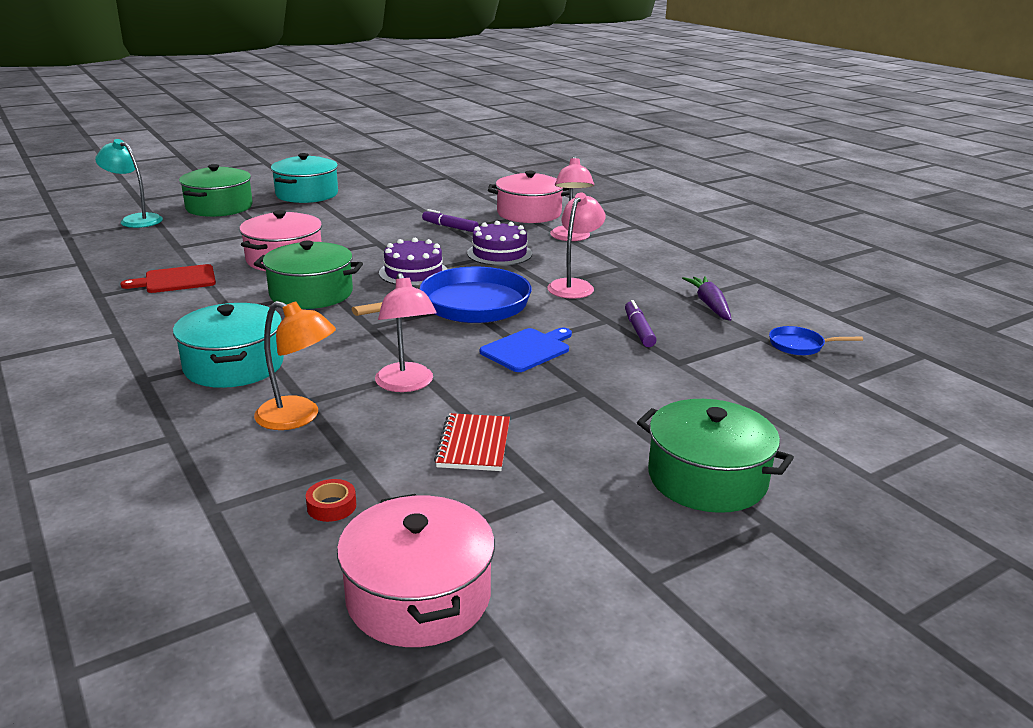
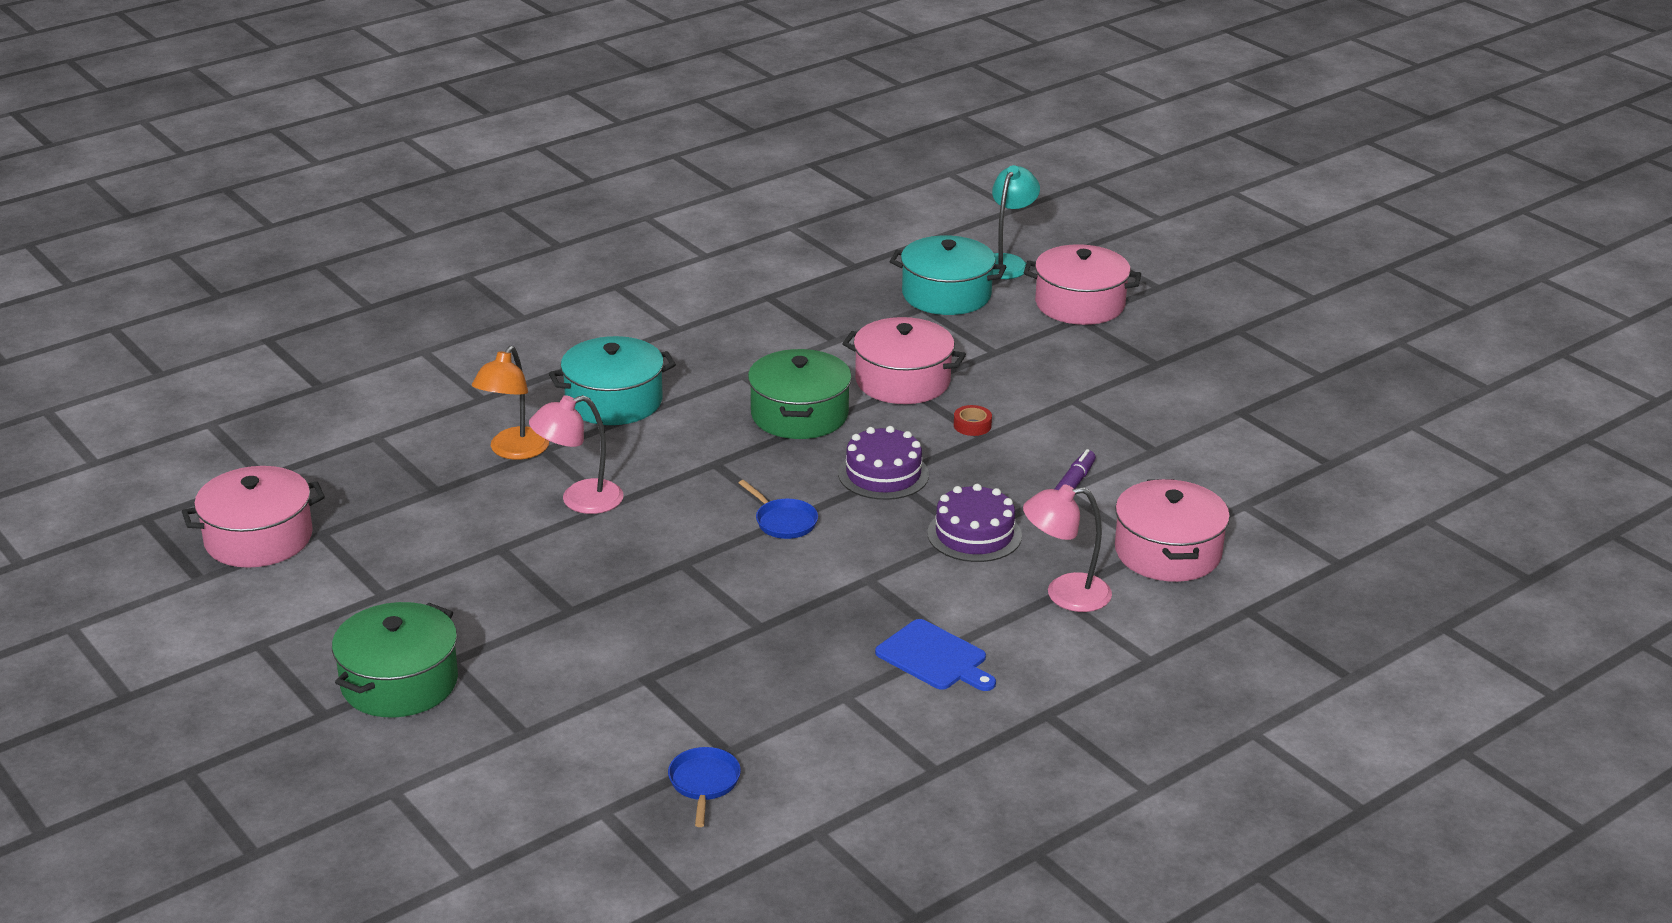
camera: 85 degrees right, 5 degrees up
(176, 280) = (819, 329): red cutting board -> none
(219, 207) = (1079, 304): green pot -> pink pot
(307, 194) = (1169, 356): turquoise pot -> turquoise pot (946, 295)
(331, 506) = (373, 487): red tape -> red tape (972, 425)
(467, 306) = (783, 522): blue pan -> blue pan, size x0.44
(474, 445) = (464, 548): red notebook -> none
(527, 349) = (668, 570): blue cutting board -> blue cutting board (934, 657)
(574, 286) = (869, 600): pink lamp -> none
(639, 330) = (733, 651): purple marker -> none
(709, 305) = (826, 715): purple carrot -> none

